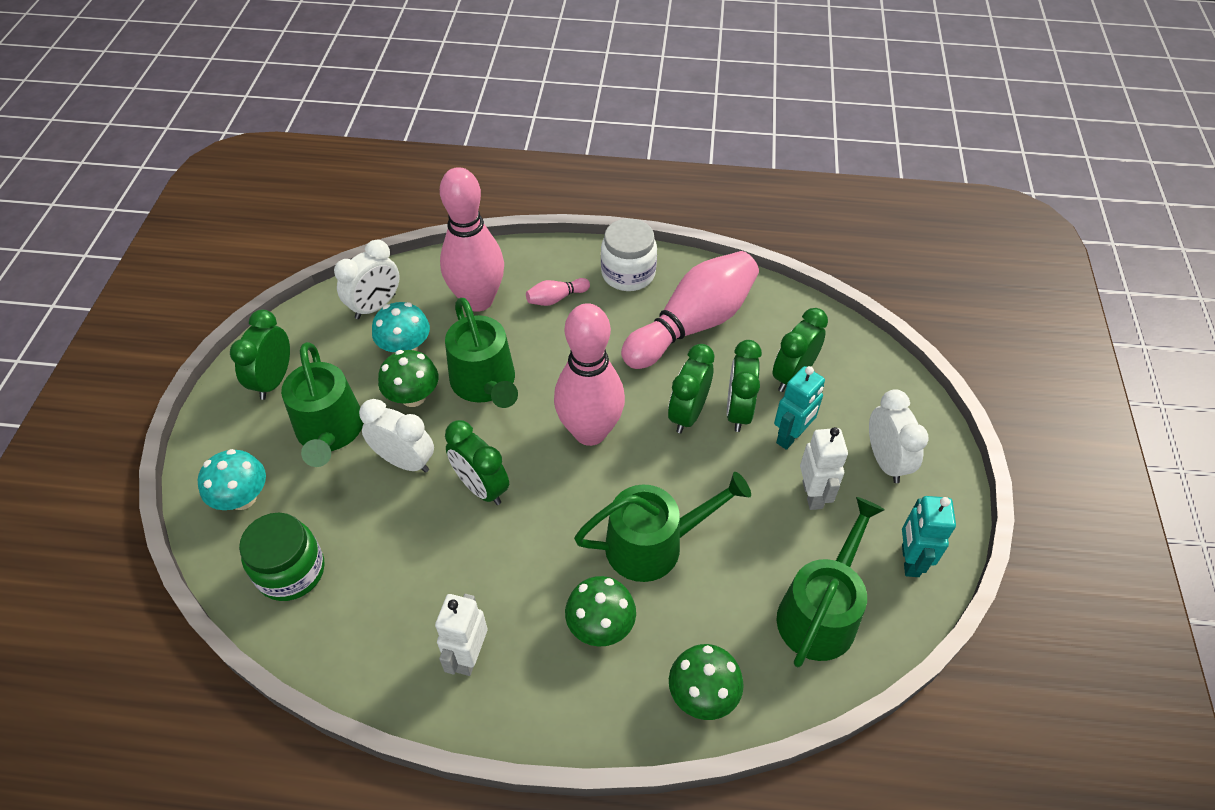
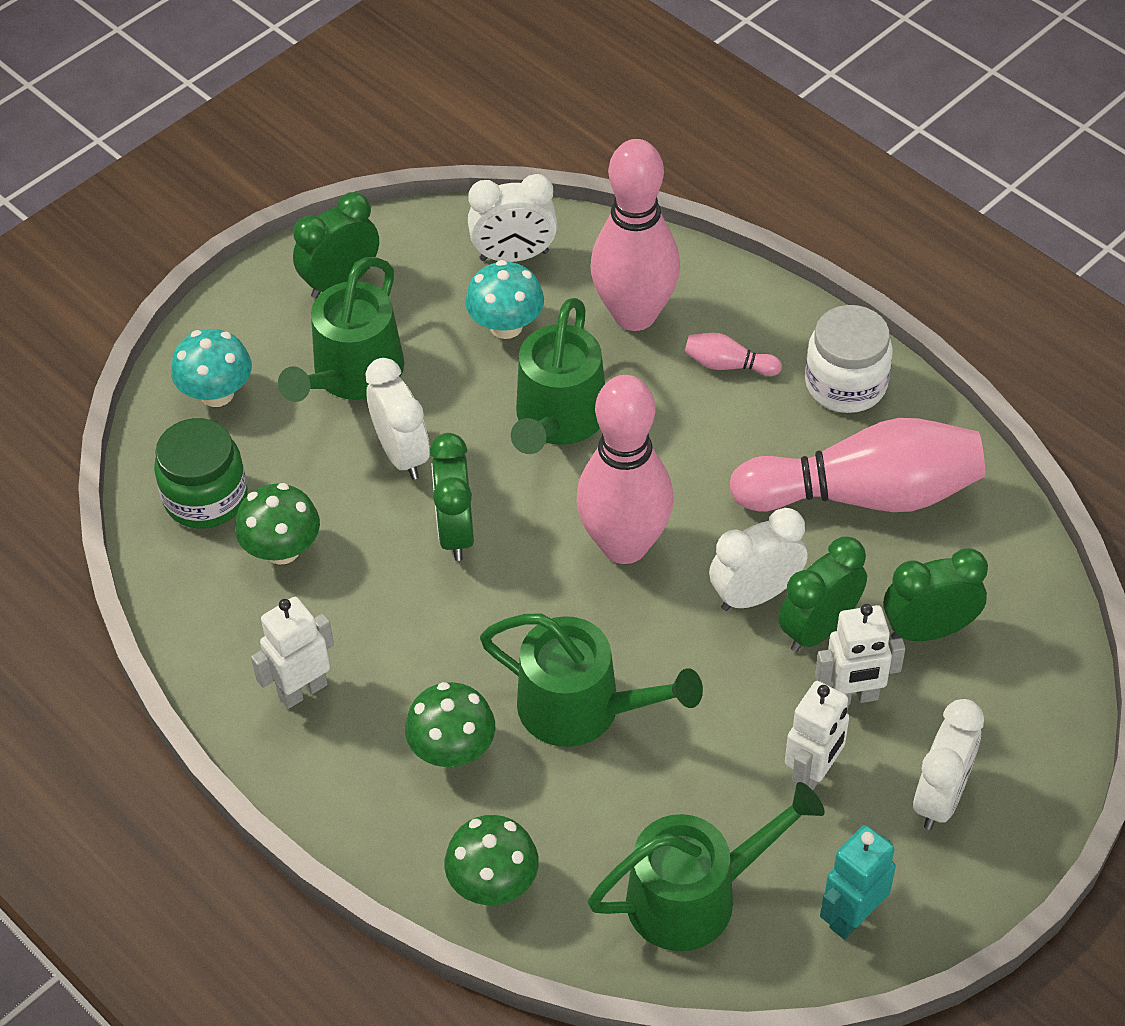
camera: 40 degrees right, 0 degrees up
(413, 397) = (468, 387): green mushroom -> green mushroom (282, 549)
(688, 414) = (755, 595): green clock -> white clock
(791, 436) = (853, 697): turquoise robot -> white robot

